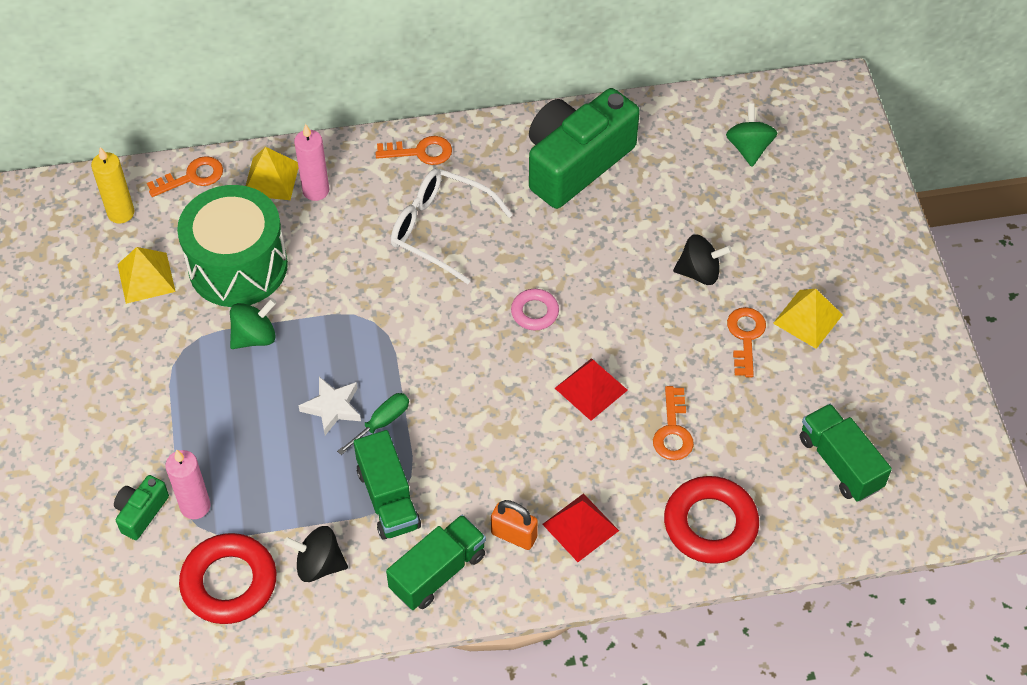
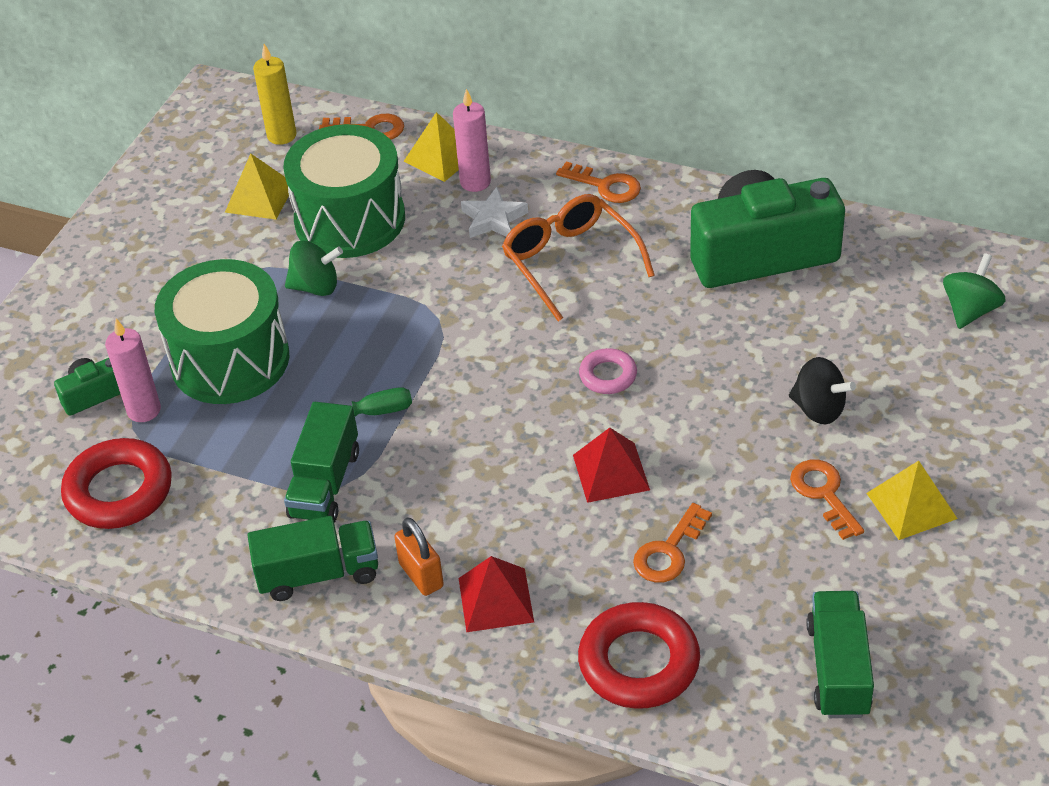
camera: 35 degrees right, 10 degrees down
(233, 431) = (230, 360): none -> green drum
(319, 564) = (212, 513): black spinning top -> none
(332, 407) = (338, 378): white star -> white star (493, 219)
(440, 229) = (570, 262): white glasses -> orange glasses
(745, 337) = (823, 493): orange key -> orange key turned 60 degrees counterclockwise

